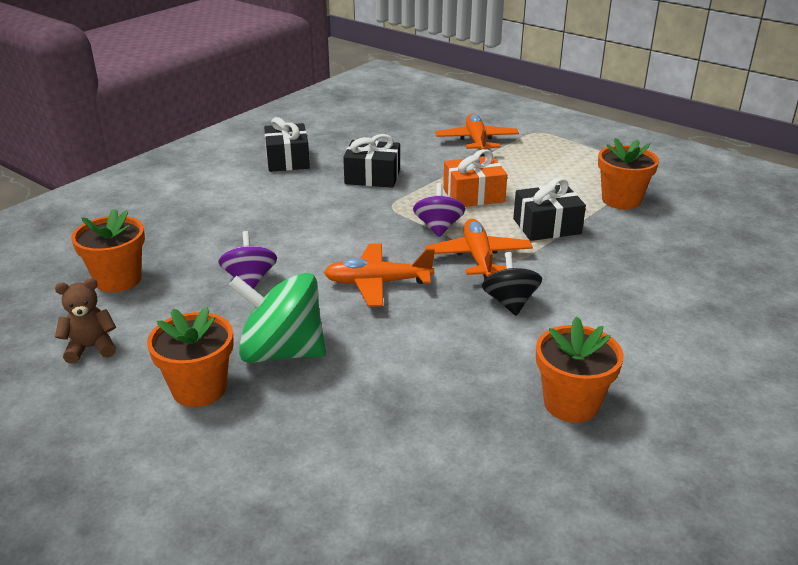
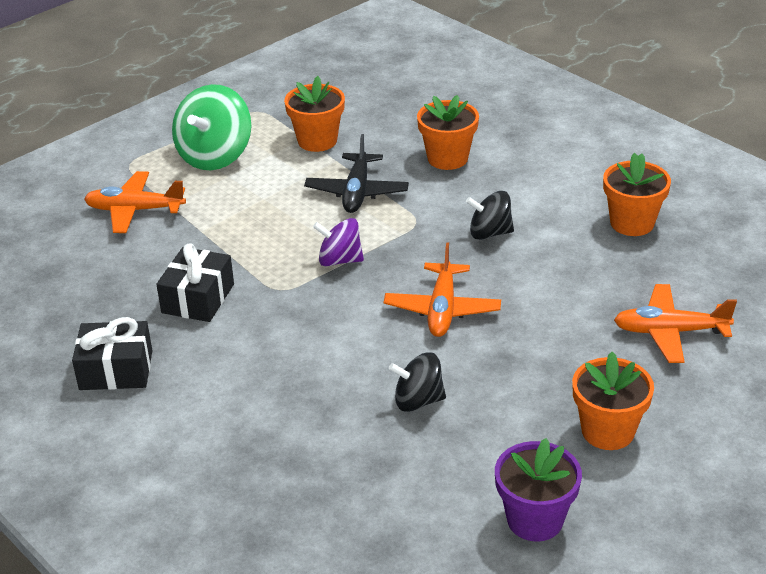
camera: 80 degrees left, 5 degrees up
(91, 348) = (535, 520): brown teddy bear -> purple flower pot
(118, 280) = (397, 513): orange flower pot -> orange flower pot (447, 158)
(250, 279) = (418, 401): purple spinning top -> black spinning top
(282, 352) = (553, 377): green spinning top -> green spinning top (215, 156)
(473, 195) = (274, 229): orange gift -> none
(478, 258) = (408, 241): orange plane -> orange plane (670, 332)
(547, 226) = (357, 192): black gift -> black plane

